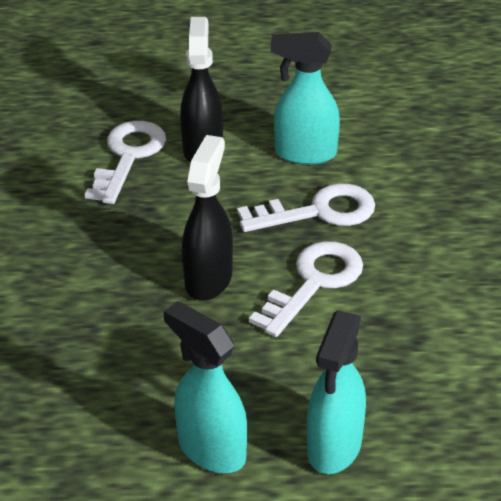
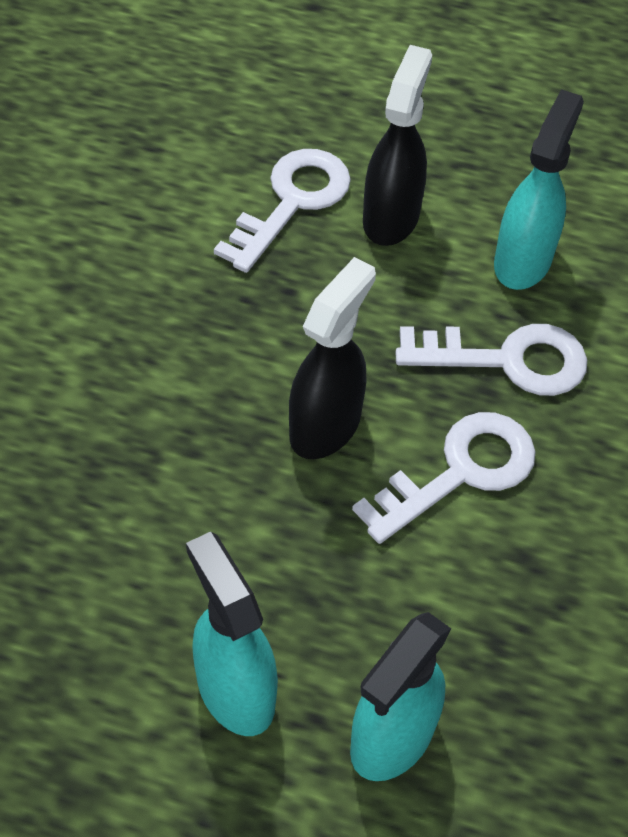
camera: 15 degrees right, 15 degrees up
(304, 153) = (523, 260): turquoise spray bottle -> turquoise spray bottle turned 90 degrees clockwise

